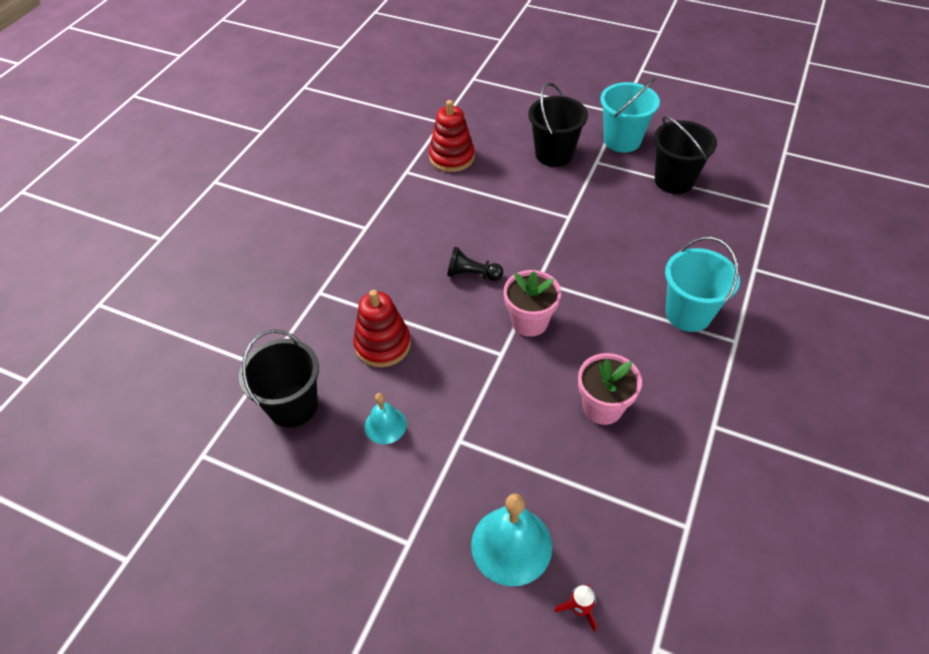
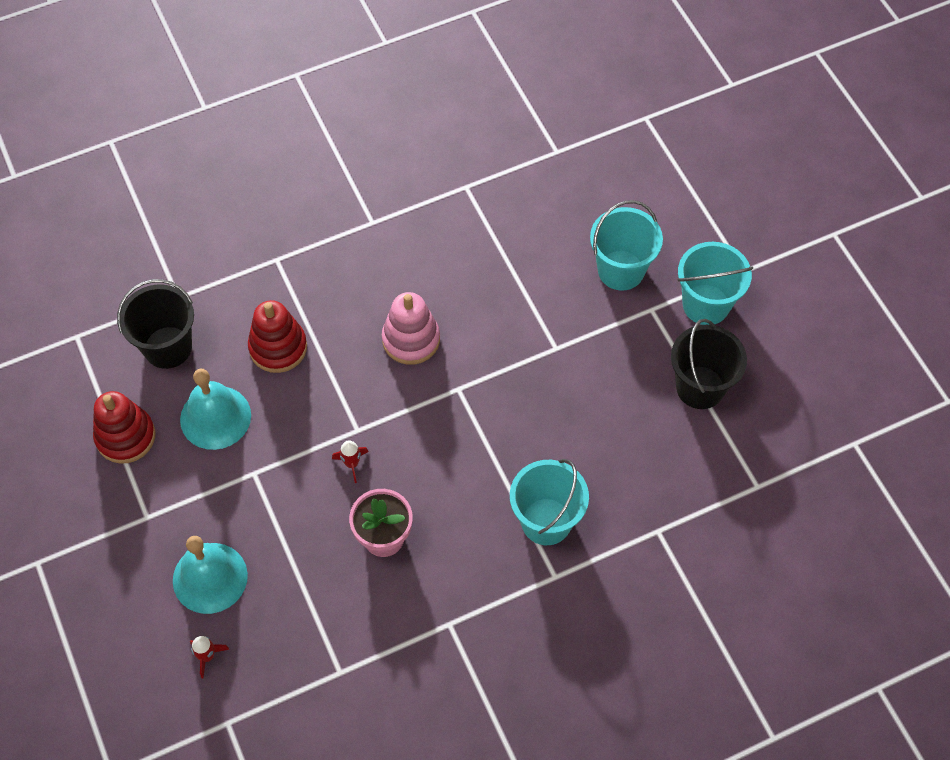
camera: 40 degrees right, 10 degrees up
(385, 425) = (215, 417): turquoise bell -> turquoise bell, size x1.72
(452, 157) = (522, 201): red stacking toy -> red stacking toy (125, 437)
(472, 274) = (411, 339): black pawn -> pink stacking toy
(523, 378) = (352, 464): none -> red rocket
(529, 322) = (409, 421): pink flower pot -> none
(554, 154) = (621, 270): black bucket -> turquoise bucket

